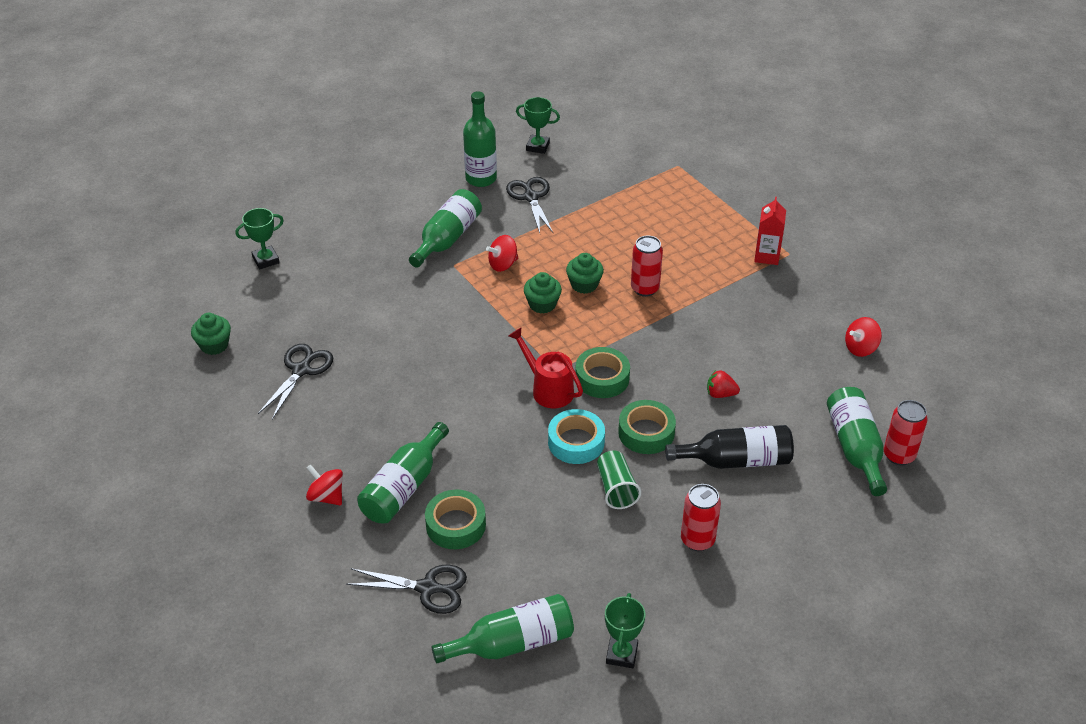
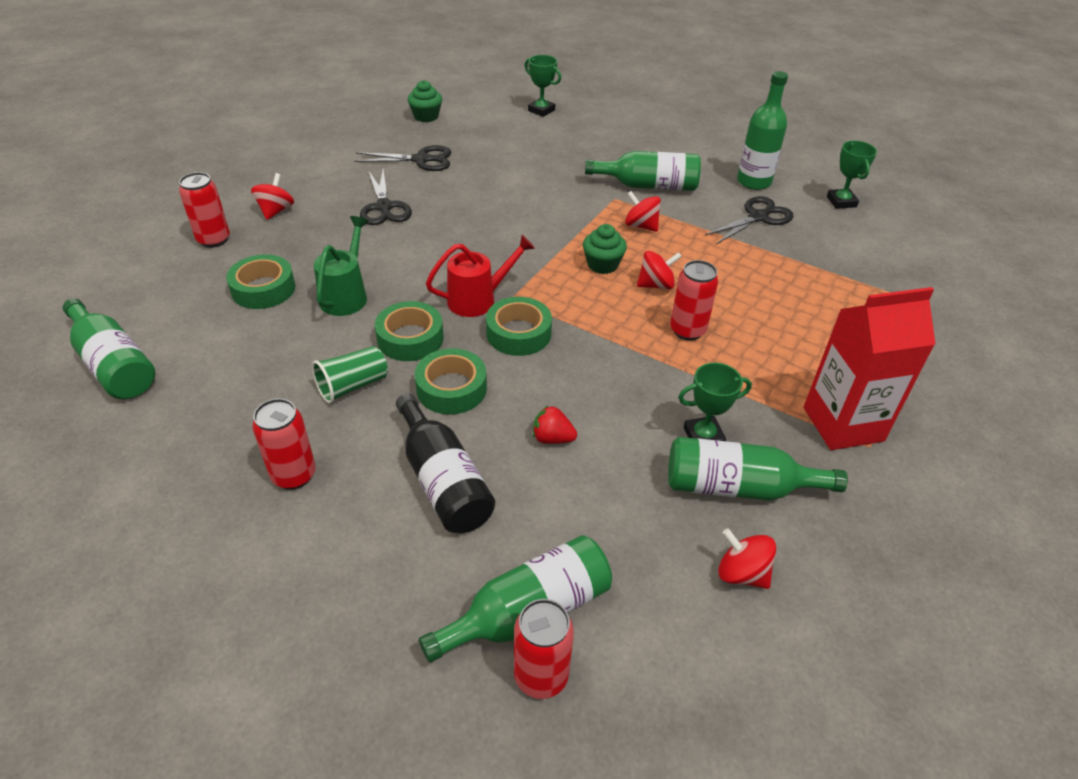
camera: 65 degrees right, 0 degrees up
(350, 551) = (214, 240): none -> red can
(404, 487) = (302, 247): green bottle -> green bottle (737, 487)
(427, 588) = (178, 293): black scissors -> black scissors (384, 207)
(496, 470) = (346, 295): none -> green watering can
(548, 389) = (479, 299): red watering can -> red watering can turned 45 degrees clockwise
(576, 442) = (410, 338): turquoise tape -> green tape
(584, 285) = (656, 285): green cupcake -> red spinning top
(621, 654) = (104, 451): green trophy -> green trophy (703, 436)
(720, 394) = (552, 438): red strawberry -> red strawberry turned 60 degrees counterclockwise
(767, 256) = (843, 424): red carton -> red carton, size x1.73

